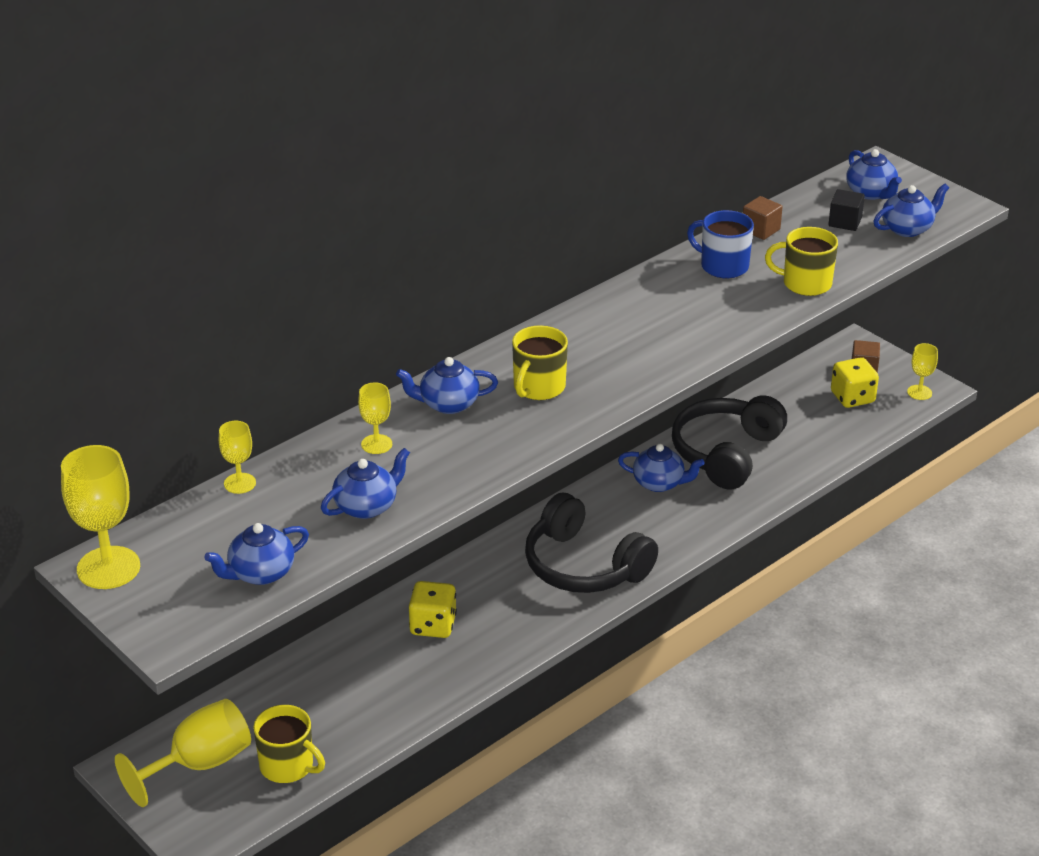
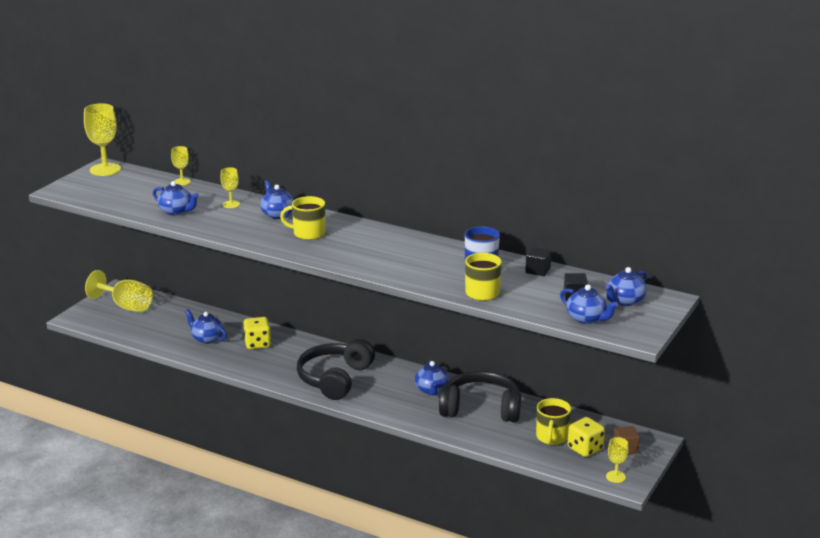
camera: 70 degrees right, 10 degrees down
(260, 573) = (113, 199): blue teapot -> blue teapot (207, 338)
(288, 766) = (133, 328): yellow mug -> yellow mug (552, 437)
(760, 230) = (537, 270): brown cube -> black cube

